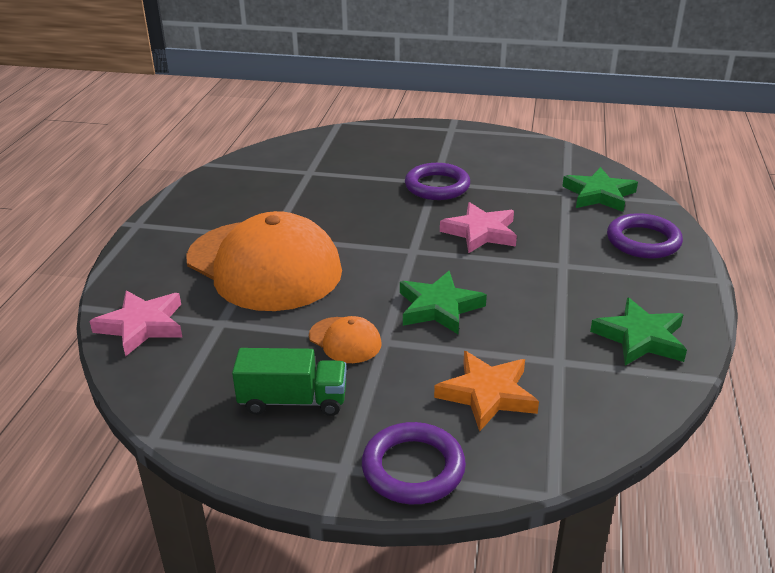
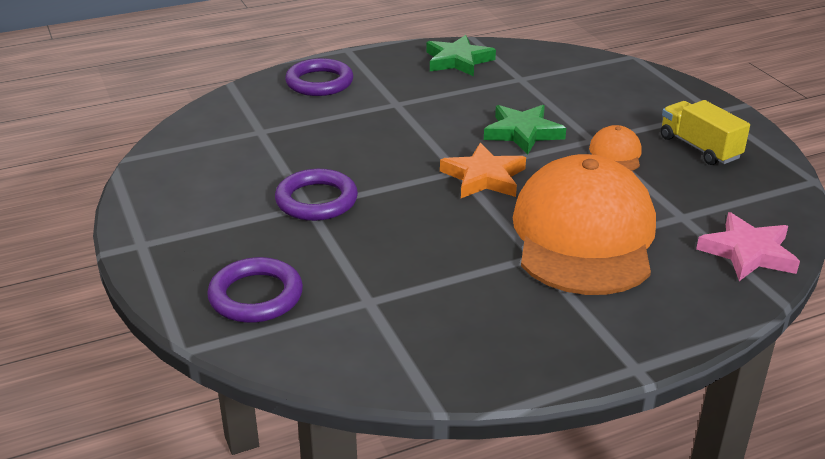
camera: 125 degrees left, 0 degrees up
(293, 401) = (699, 148): green truck -> yellow truck
(413, 468) = (680, 93): purple ring -> purple ring (256, 296)
(481, 232) = (386, 149): pink star -> none
(487, 394) = (587, 90): orange star -> orange star (484, 177)
(599, 194) = (249, 116): green star -> none

